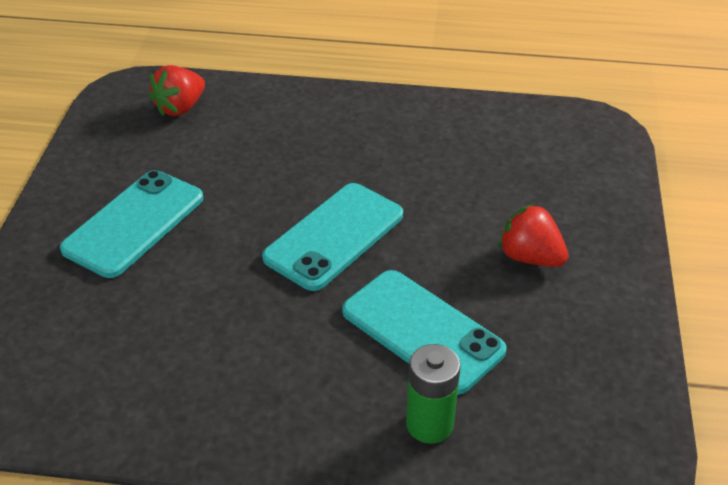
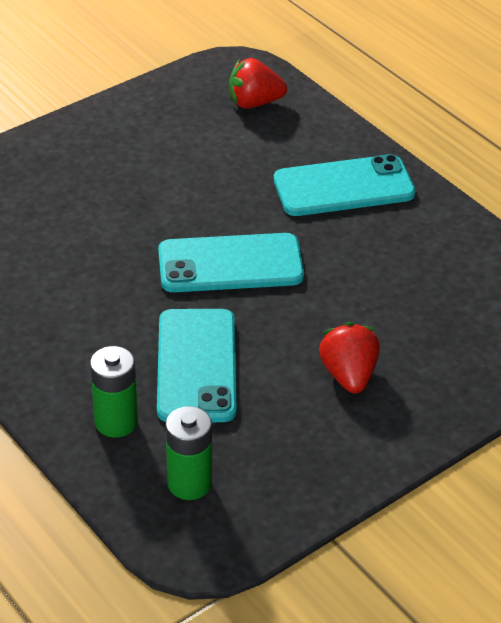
camera: 45 degrees right, 0 degrees up
(134, 223) = (114, 168): turquoise phone -> turquoise phone (343, 187)
(550, 426) = (189, 483): none -> green battery

